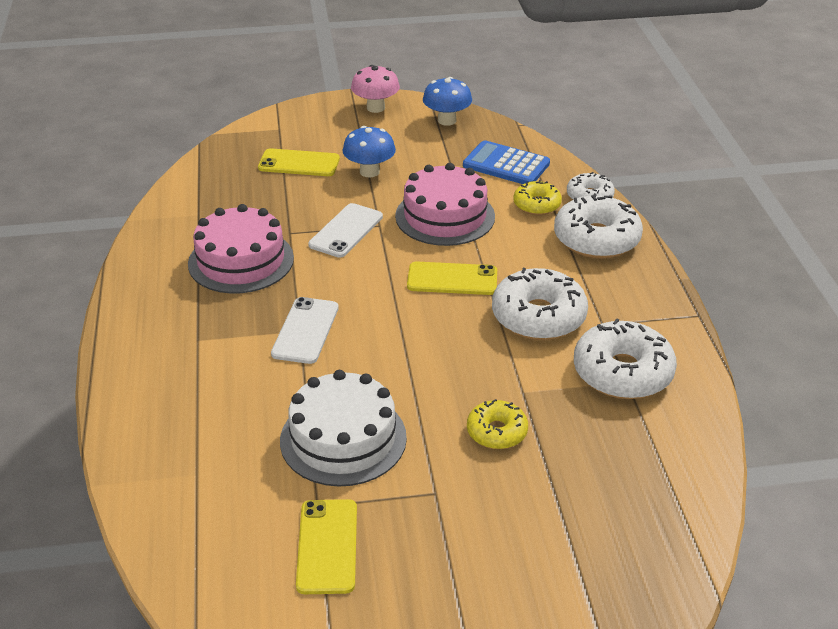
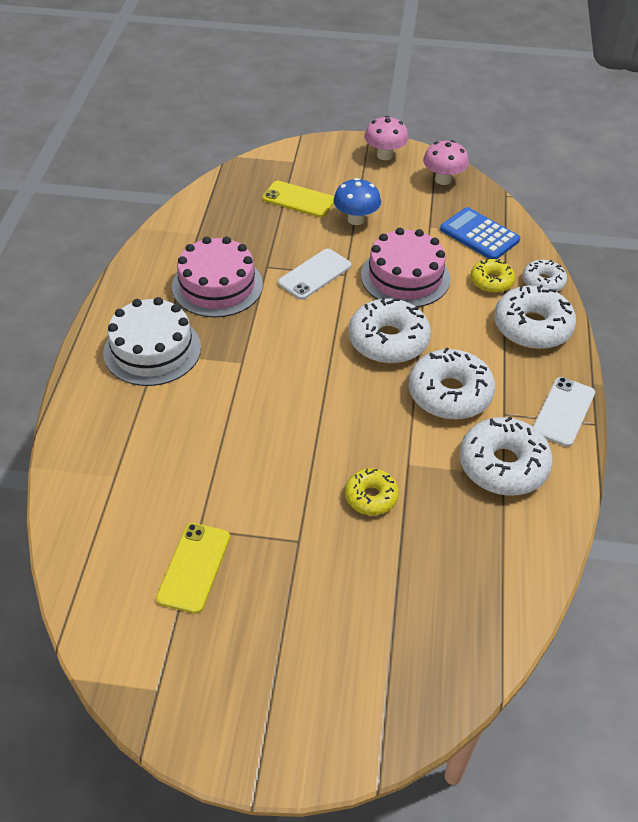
camera: 15 degrees right, 10 degrees up
(305, 330) = (247, 364): white phone -> white phone (563, 411)
(343, 439) = (241, 472): white cake -> white cake (152, 350)
(447, 120) = (443, 179): blue mushroom -> pink mushroom
(452, 279) = (388, 341): yellow phone -> white donut

